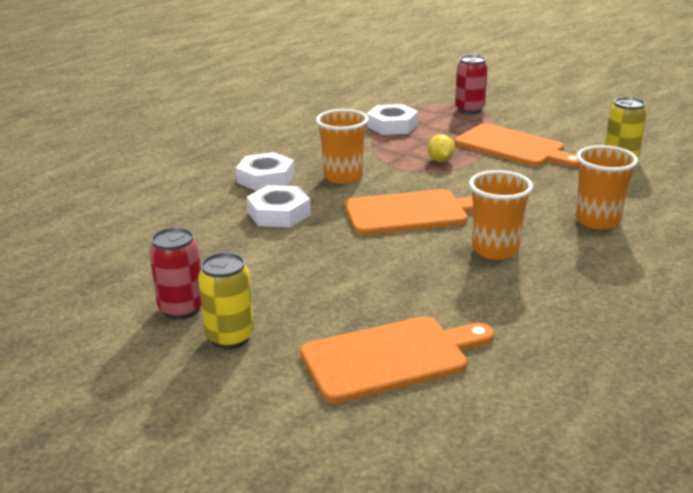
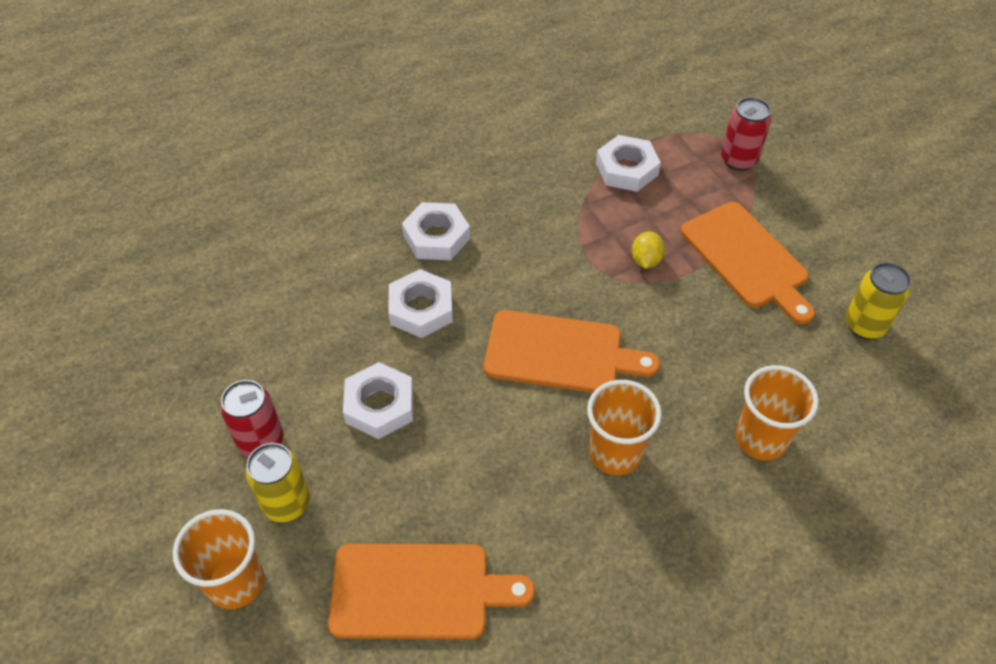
camera: 20 degrees right, 25 degrees up
(279, 267) = (379, 405): none -> white nut
(343, 176) = (520, 259): orange cup -> orange cup (236, 582)

